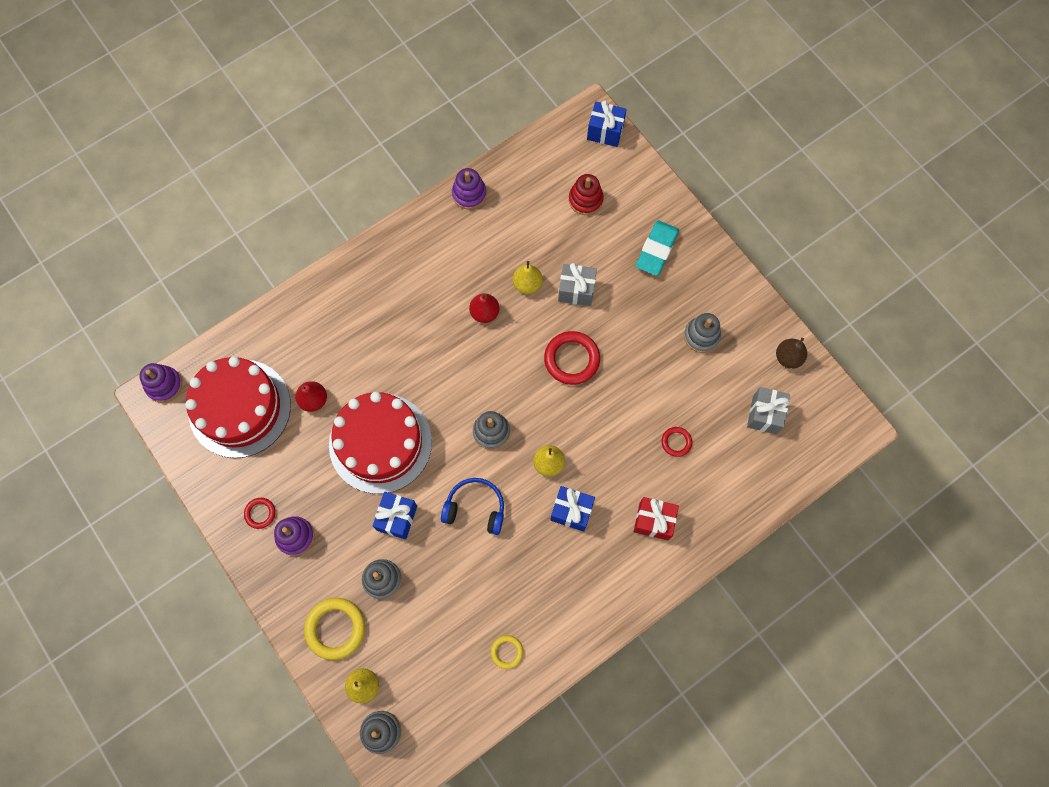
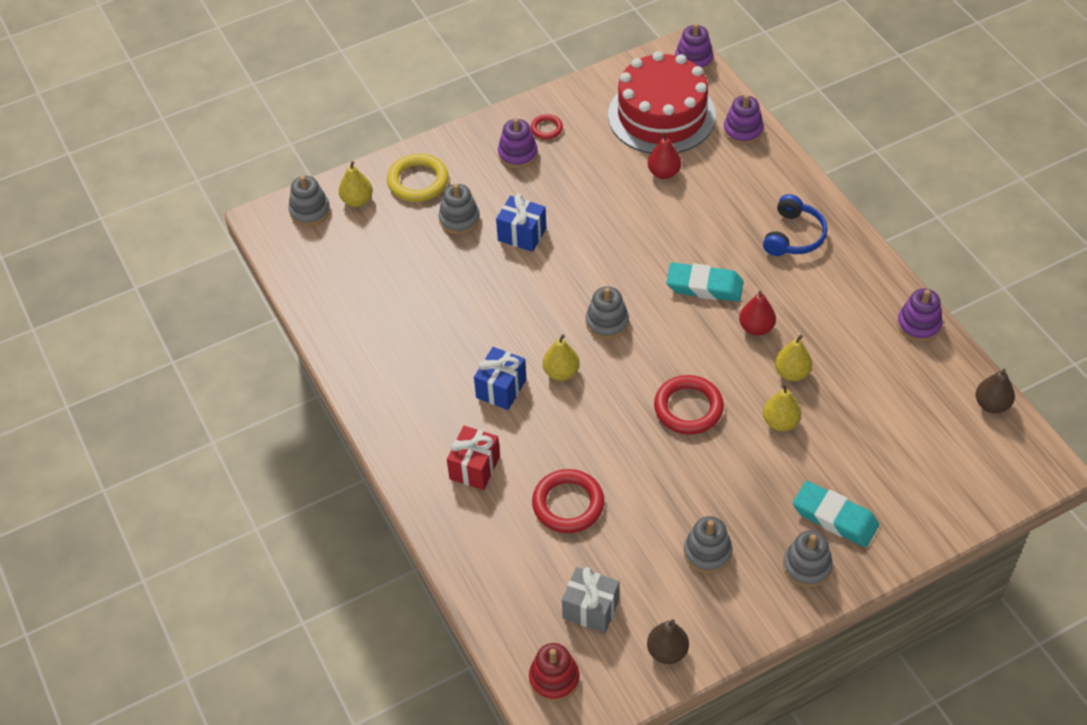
camera: 100 degrees right, 20 degrees down
(258, 335) = (743, 131): none -> purple stacking toy
(380, 443) = (607, 225): red cake -> none
(444, 356) = (704, 286): none -> turquoise eraser
(475, 508) = (520, 301): blue headphones -> blue headphones (793, 236)
(507, 652) = (360, 316): yellow ring -> none
(540, 146) = (991, 404): none -> brown pear
(576, 290) = (780, 422): grey gift -> yellow pear
(585, 200) = (911, 446): red stacking toy -> red stacking toy (554, 679)
(605, 131) = (1017, 480): blue gift -> none
(676, 442) = (568, 504): red ring -> red ring, size x1.86
(701, 267) = (807, 566): none -> grey stacking toy

